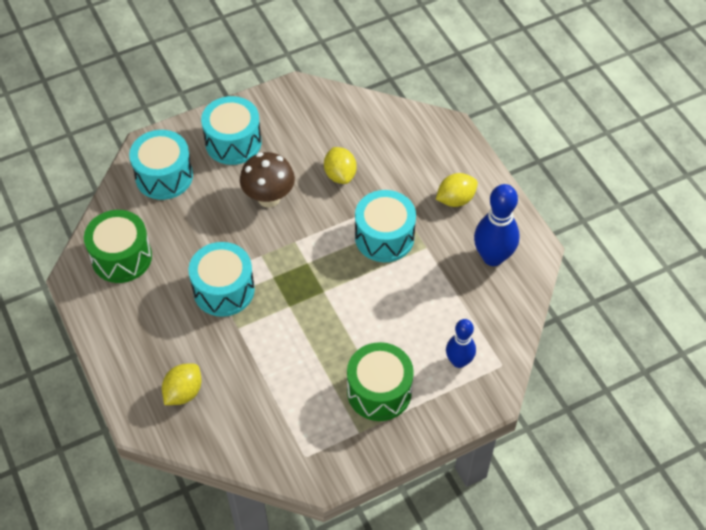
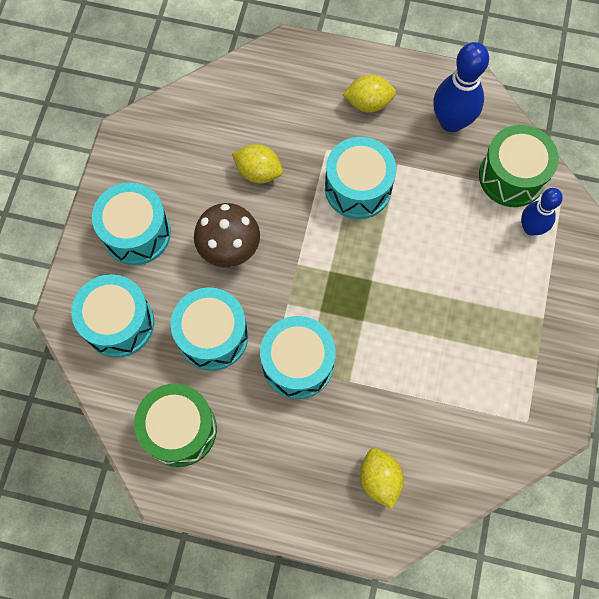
camera: 50 degrees left, 15 degrees up
(200, 230) = (212, 336): none -> turquoise drum
(379, 391) = (510, 313): green drum -> green drum (512, 176)
(455, 199) = (368, 103): yellow lemon -> yellow lemon turned 75 degrees clockwise

